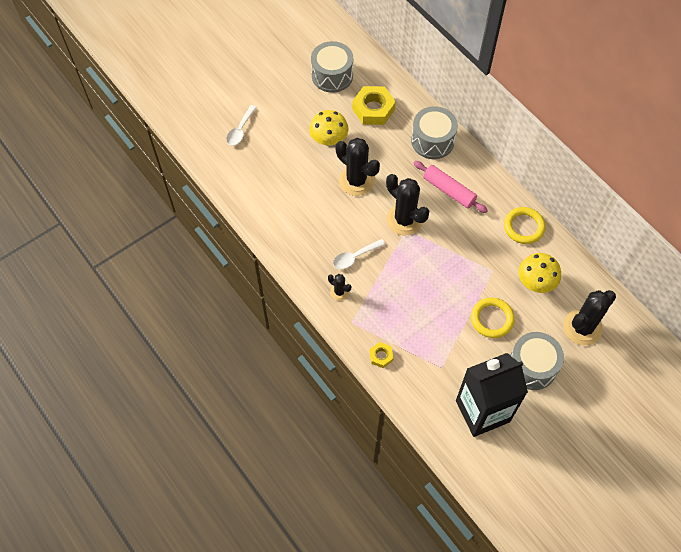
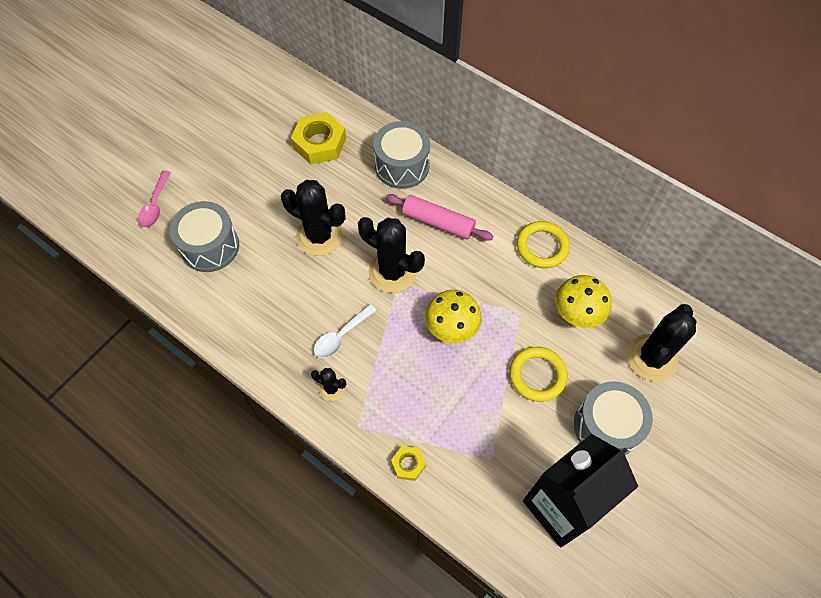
camera: 15 degrees left, 0 degrees up
(240, 130) = (155, 205): white spoon -> pink spoon
(329, 140) = (272, 193): yellow mushroom -> yellow mushroom (452, 328)
(332, 75) = (259, 114): grey drum -> grey drum (210, 246)

